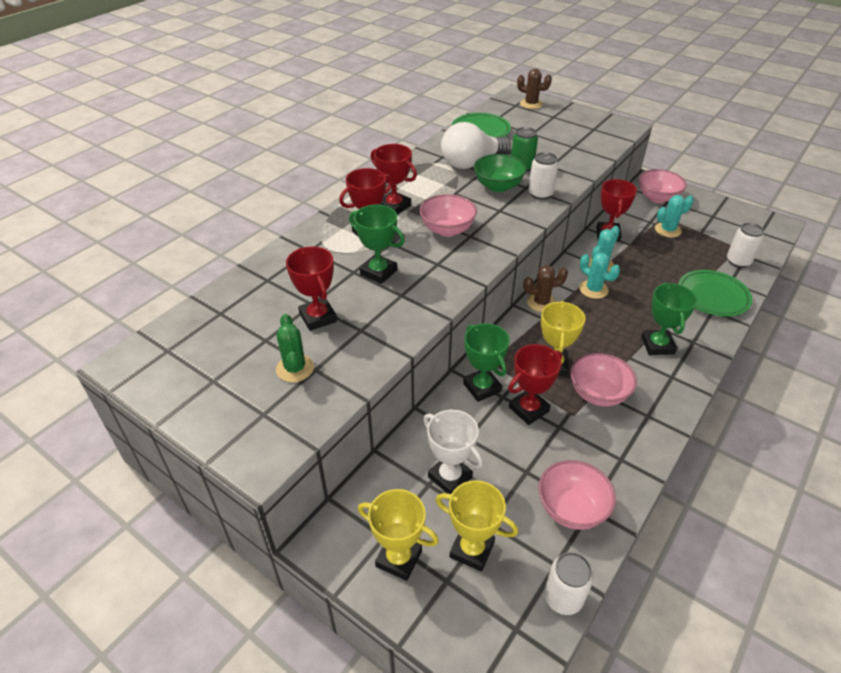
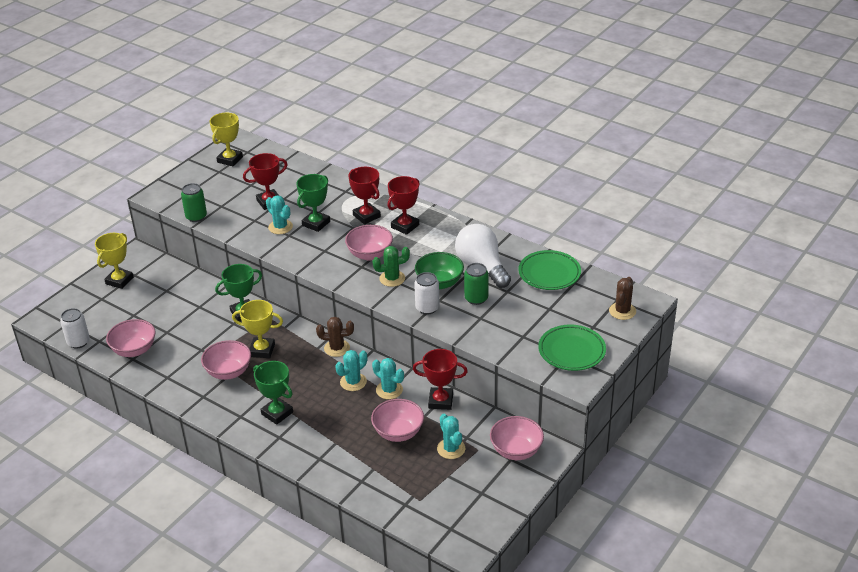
camera: 90 degrees right, 5 degrees down
(295, 368) = (223, 198): green cactus -> green cactus (392, 278)
(339, 397) = (196, 217): none -> green can
(382, 303) = (280, 227): none -> turquoise cactus
(450, 477) = (169, 299): white trophy -> none
(472, 549) = (117, 308): yellow trophy -> yellow trophy (230, 159)
(528, 409) = (219, 335): red trophy -> none
(541, 302) = (337, 348): brown cactus -> brown cactus turned 75 degrees counterclockwise
(657, 345) = (277, 413): green trophy -> green trophy turned 45 degrees clockwise
(658, 259) = (398, 432): none -> pink bowl
(712, 296) = (339, 462): green plate -> green plate (571, 351)
(738, 261) = (395, 495): white can -> none

